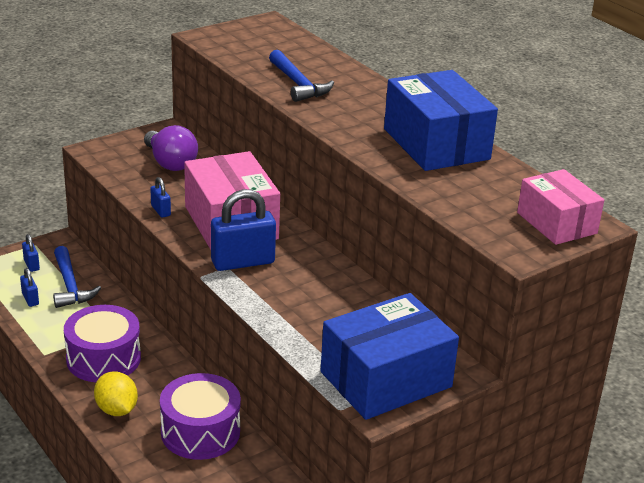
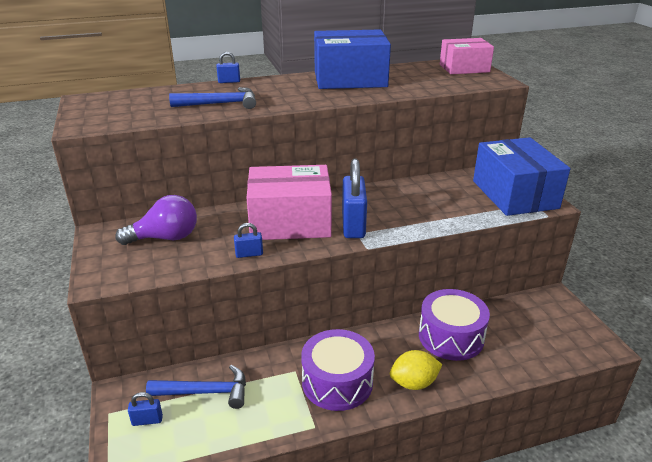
camera: 70 degrees left, 0 degrees up
(30, 299) = (213, 428): blue padlock -> blue padlock (229, 81)

